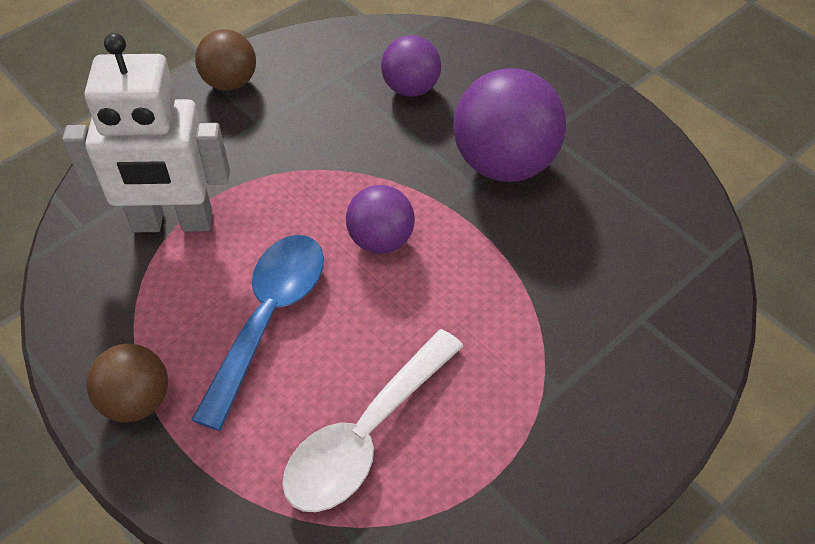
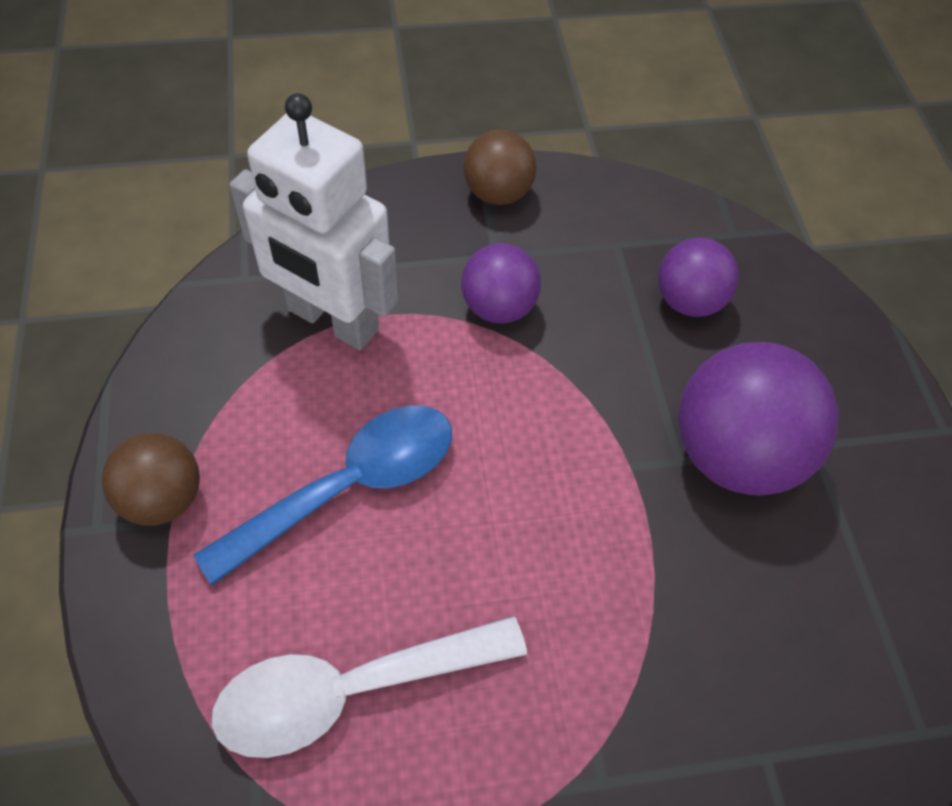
camera: 30 degrees right, 5 degrees up
(381, 240) = (528, 466): purple ball -> purple ball (498, 307)

